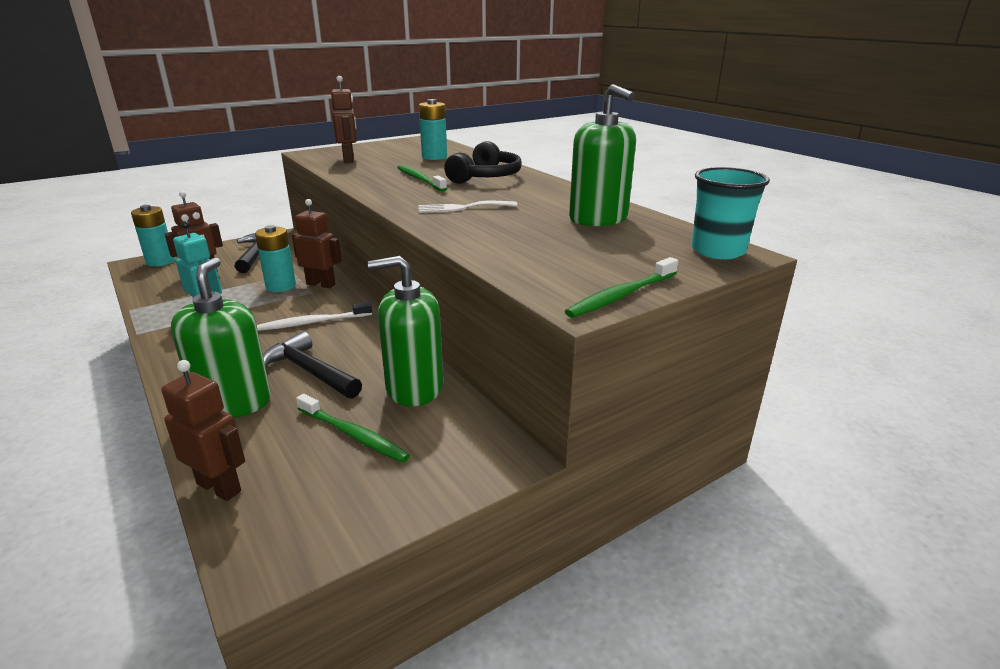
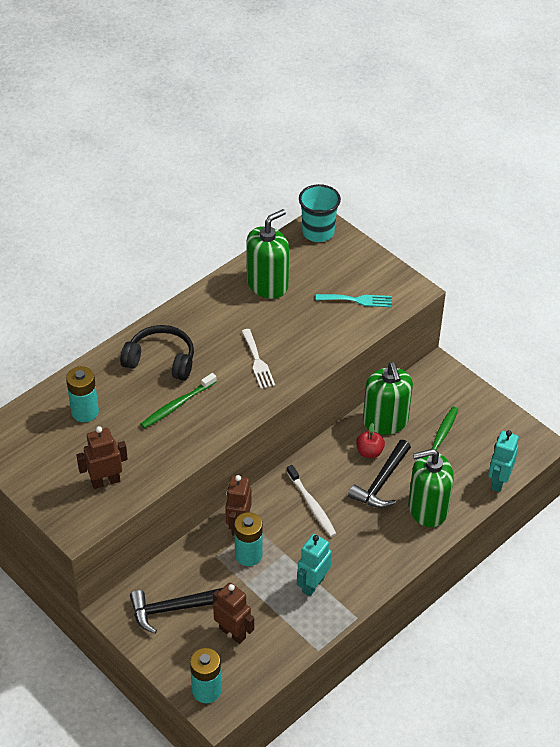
camera: 100 degrees left, 20 degrees up
(219, 487) = (498, 481): brown robot -> turquoise robot
(367, 368) = (369, 452): none -> red apple
(560, 263) = (357, 300): none -> turquoise fork
(621, 296) = (396, 275): green toothbrush -> none

